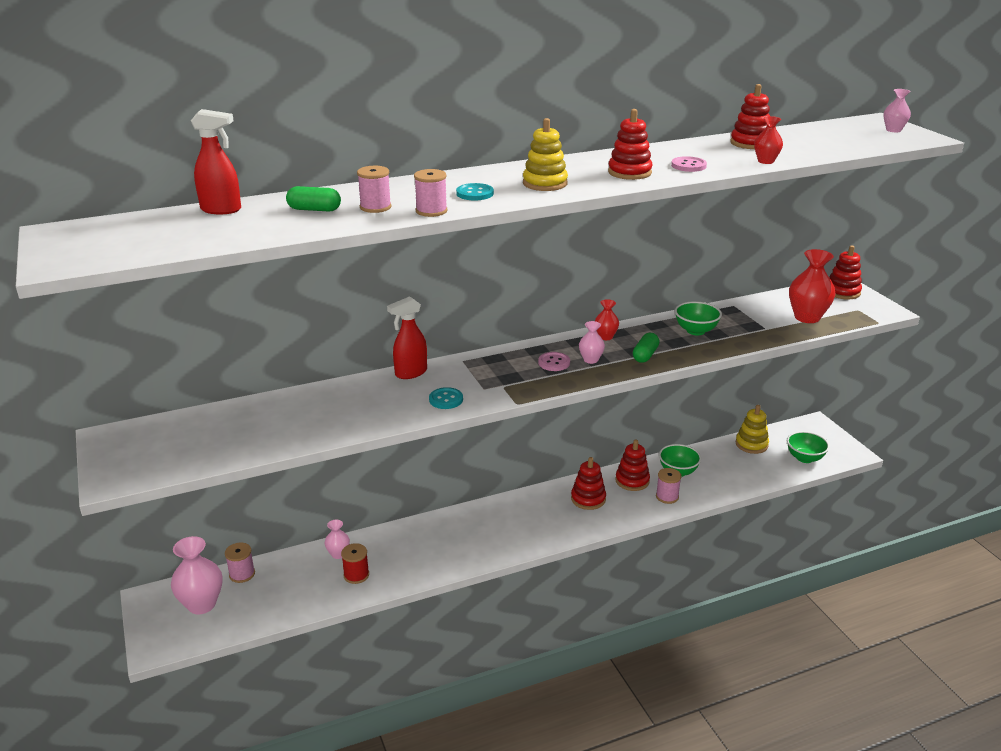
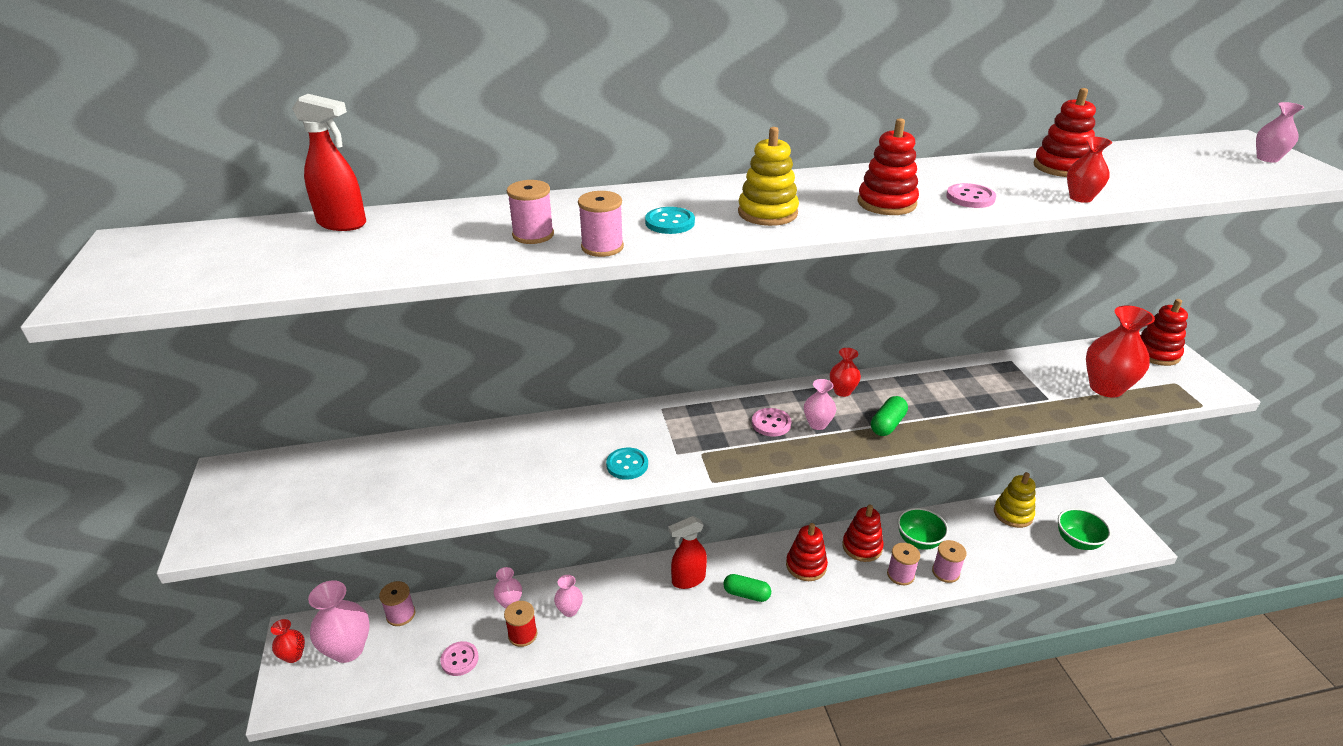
camera: 10 degrees right, 5 degrees up
(152, 615) = (293, 655): none -> red vase
(305, 599) = (459, 659): none -> pink button
(314, 209) = (455, 232): green capsule -> green capsule (746, 594)
(393, 553) = (569, 610): none -> pink vase
(410, 373) = (595, 420): red spray bottle -> red spray bottle (688, 580)
(696, 331) = (957, 394): green bowl -> none
(703, 491) = (945, 572): none -> pink spool

